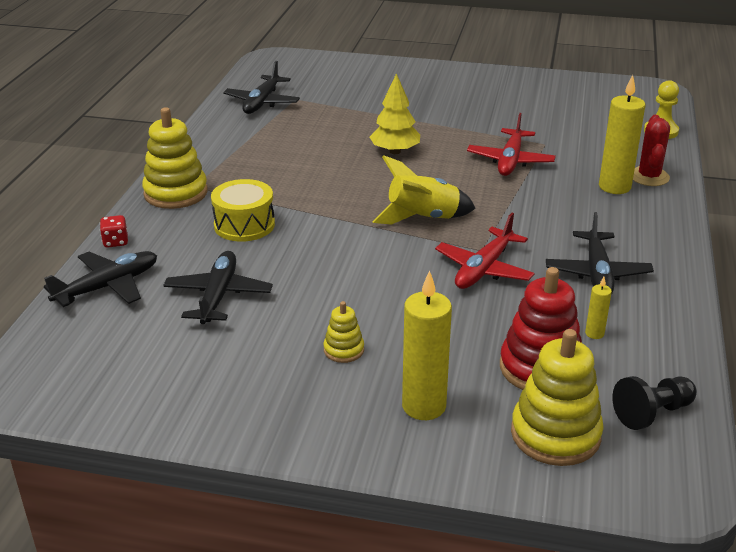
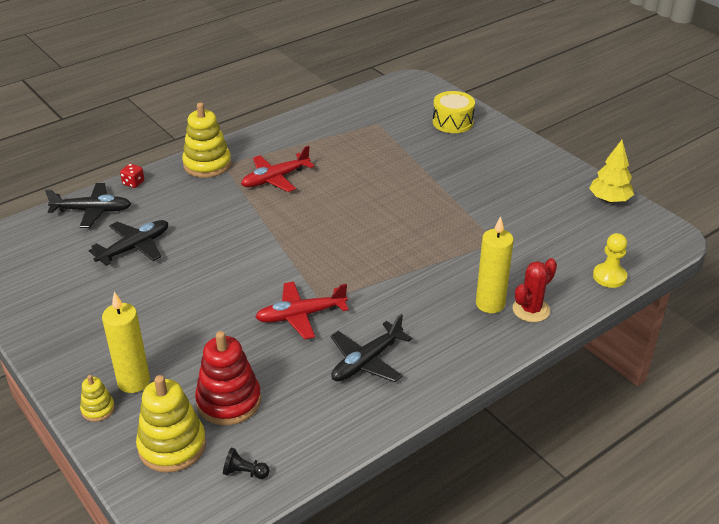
camera: 40 degrees right, 5 degrees up
(244, 225) = (212, 207): yellow drum -> yellow drum (452, 122)
(262, 102) = (352, 117): black plane -> none
(343, 350) = (145, 321): yellow stacking toy -> yellow stacking toy (98, 409)
(395, 151) = (380, 197): yellow tree -> yellow tree (609, 200)
(423, 218) = (320, 258): yellow rocket -> none
(510, 160) = (448, 243): red plane -> red plane (275, 179)
(594, 333) = (296, 400): yellow candle -> none
(652, 413) = (244, 472): black pawn -> black pawn, size x0.66

